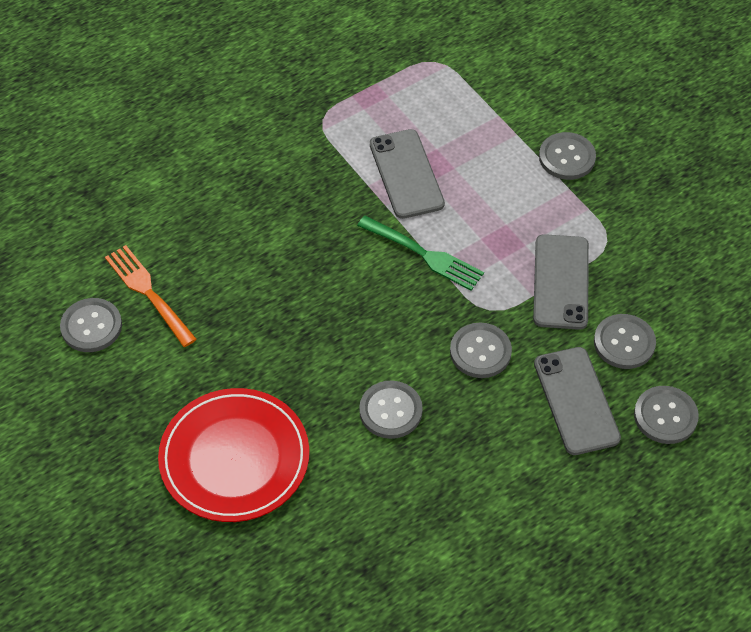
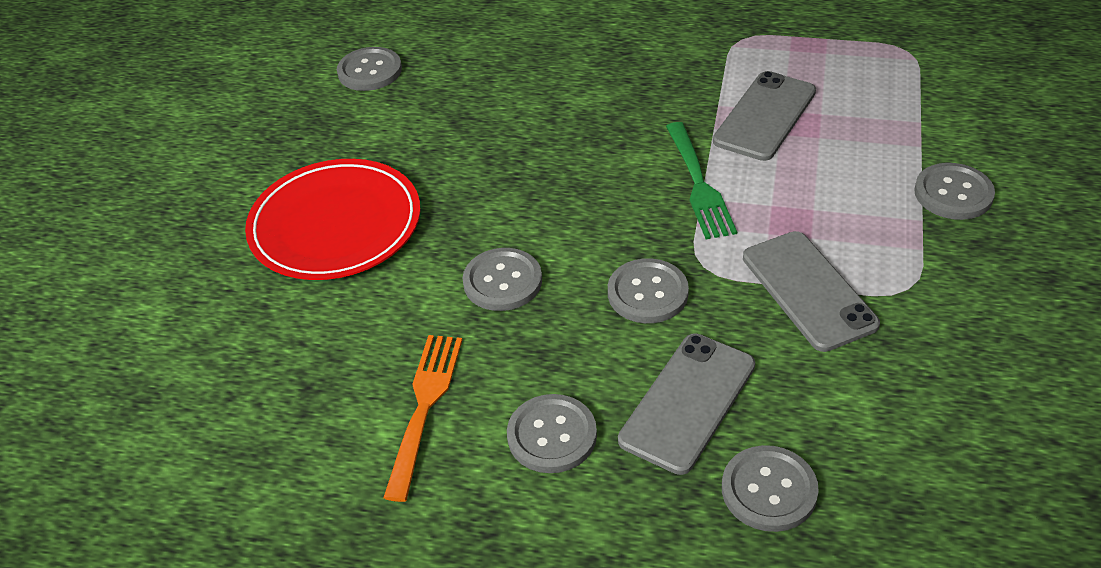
camera: 50 degrees right, 10 degrees down
(149, 293) = (439, 75): orange fork -> orange fork (424, 408)
(561, 282) = (808, 290): grey phone -> grey phone turned 75 degrees counterclockwise
(624, 343) = (809, 389): grey button -> grey button (552, 435)

